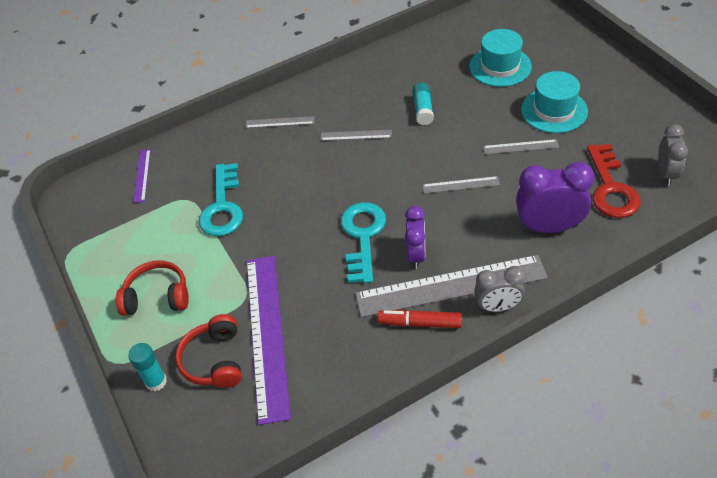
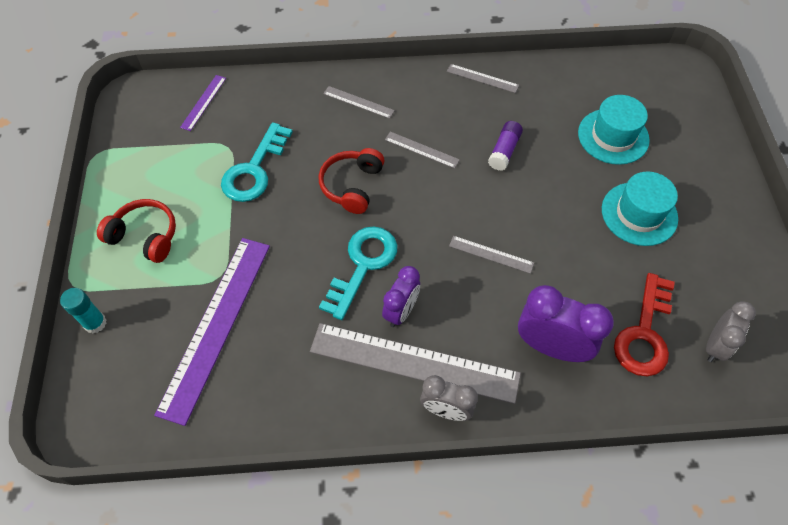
camera: 20 degrees right, 10 degrees up
(214, 360) = (156, 328): red headphones -> red headphones (352, 186)
(420, 323) = (361, 388): red marker -> none
(423, 110) = (504, 151): turquoise glue stick -> purple glue stick
(520, 147) = (578, 240): grey ruler -> grey ruler (482, 78)

